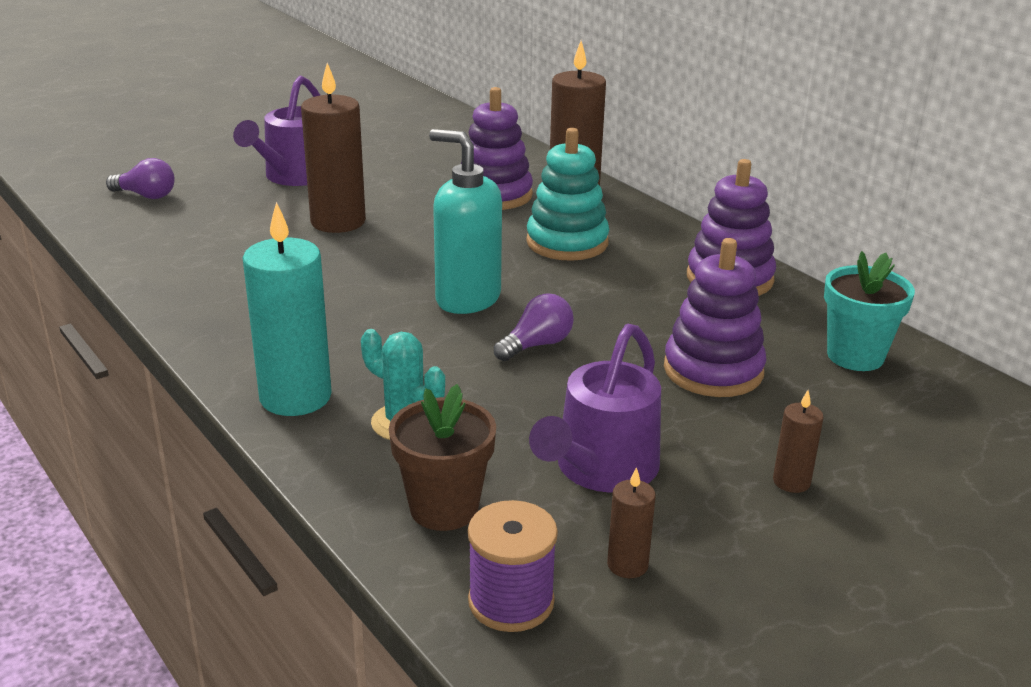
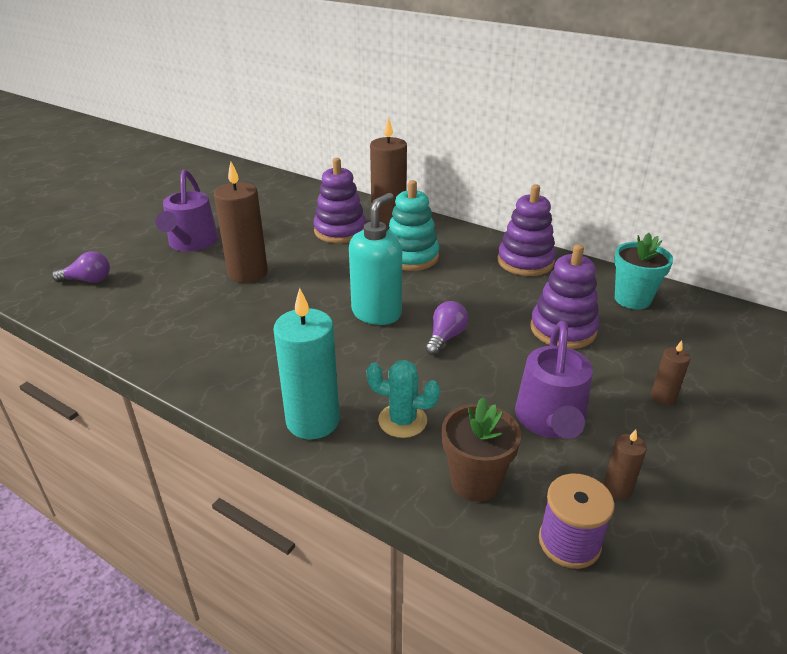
camera: 20 degrees left, 5 degrees up
(467, 299) = (377, 313): turquoise soap dispenser -> turquoise soap dispenser turned 105 degrees clockwise

